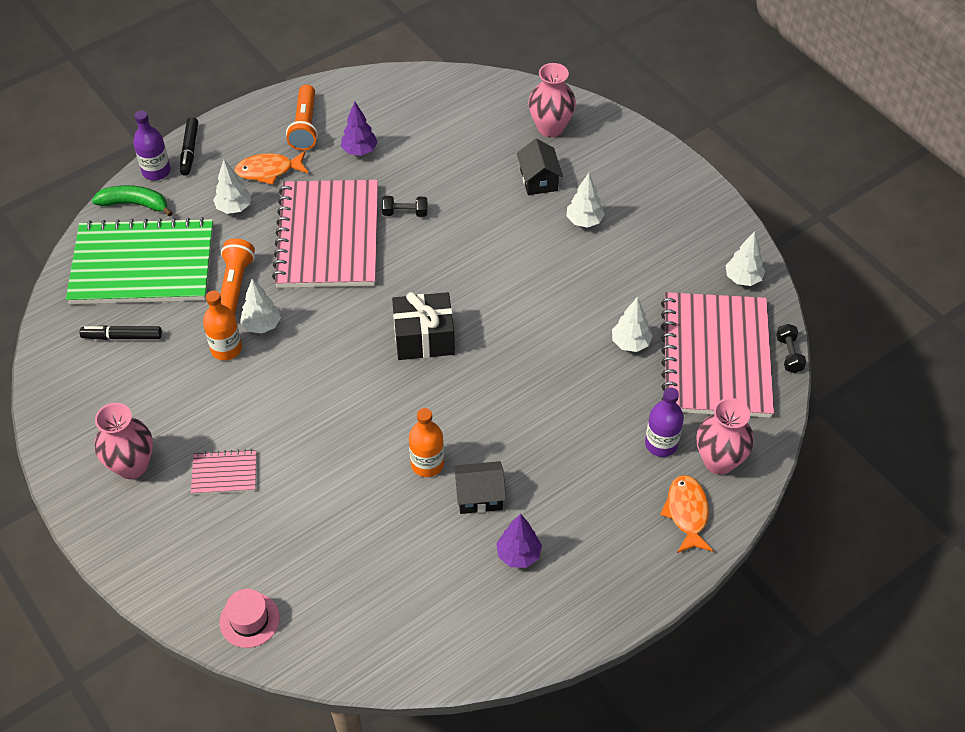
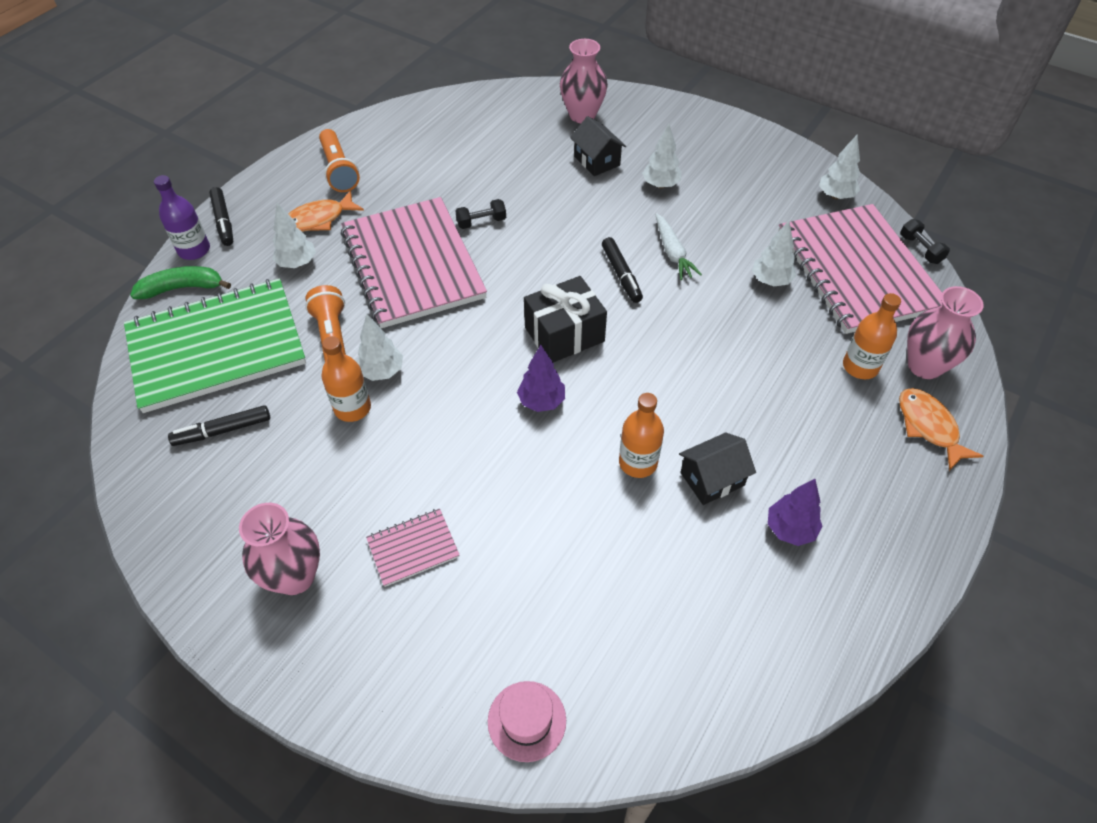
camera: 20 degrees left, 0 degrees up
(359, 151) = (406, 178): purple tree -> purple tree (541, 401)
(501, 298) = (621, 274): none -> black marker
(557, 291) = (672, 253): none -> white carrot
(661, 444) = (860, 367): purple bottle -> orange bottle

